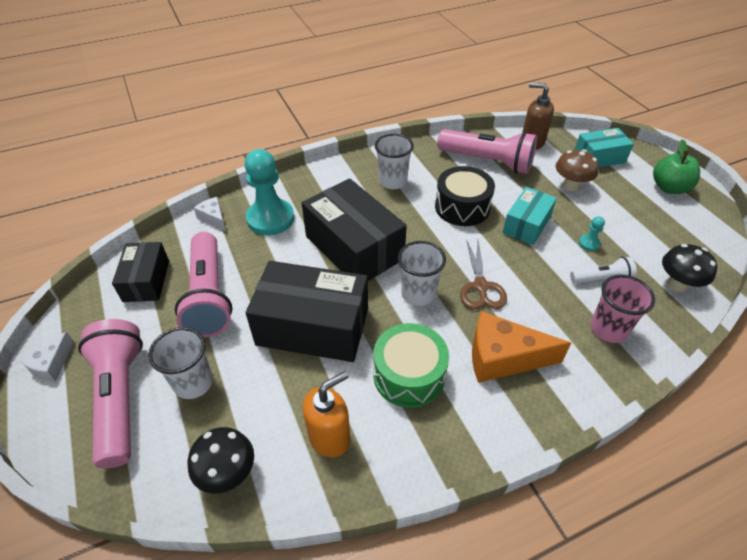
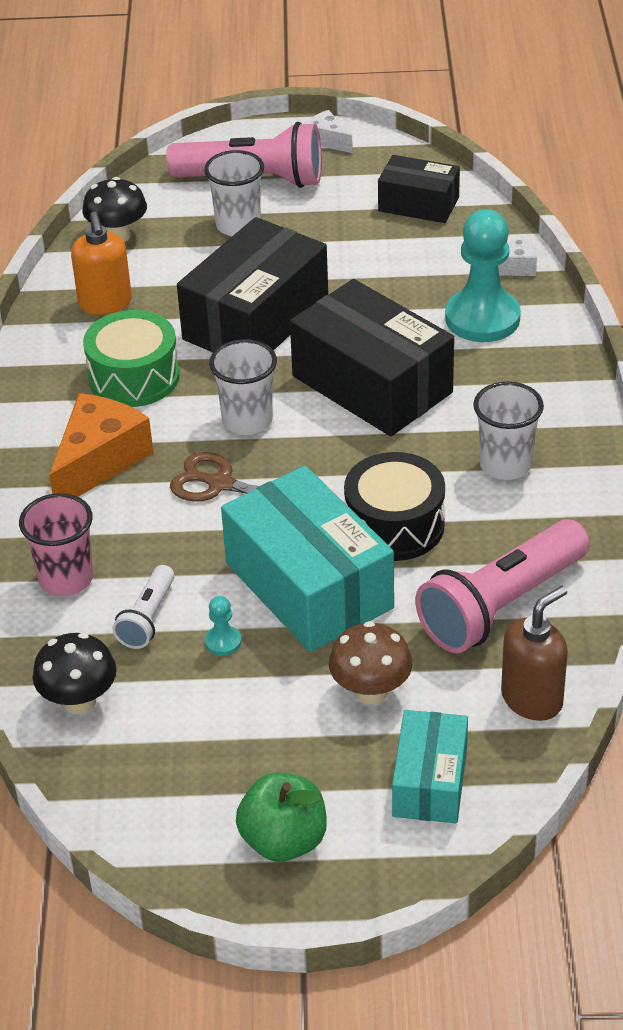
camera: 115 degrees right, 5 degrees down
(209, 296) = (361, 248): pink flashlight -> none
(354, 248) = (372, 384): black box -> black box turned 60 degrees clockwise
(526, 225) = (309, 585): turquoise box -> turquoise box, size x1.74

